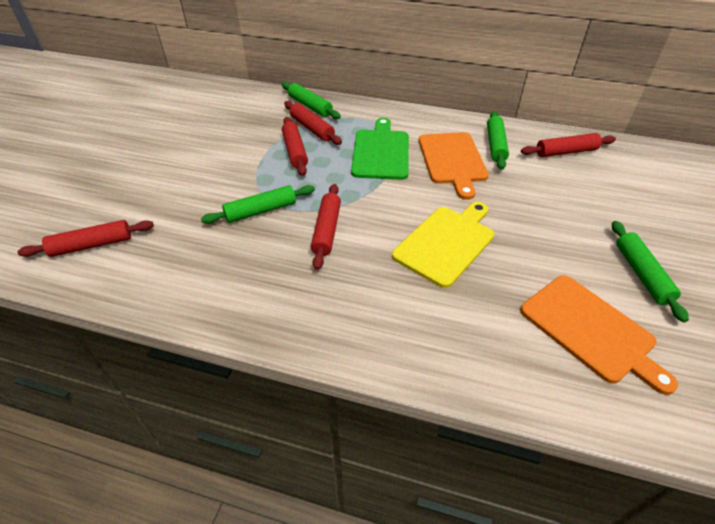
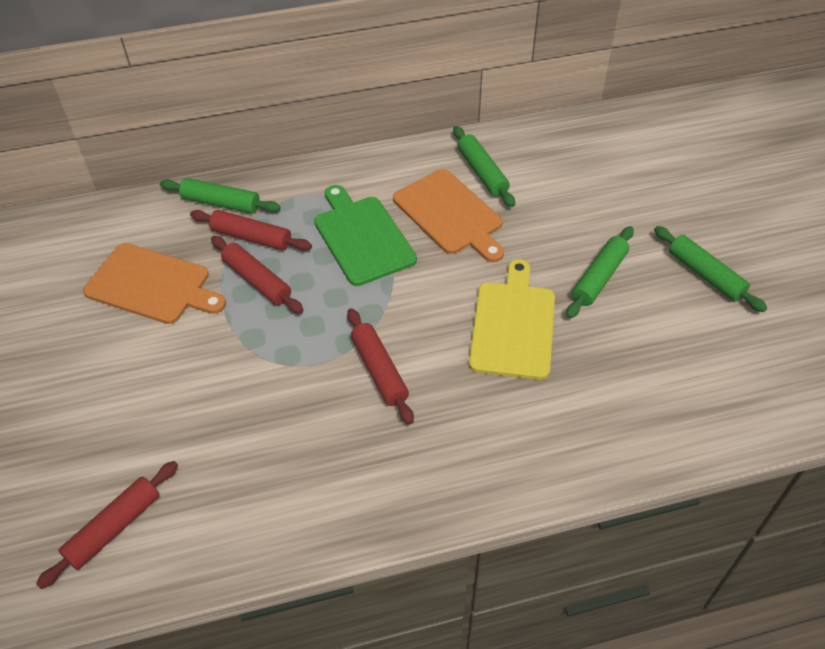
camera: 30 degrees left, 5 degrees up
(261, 211) = (284, 382): green rolling pin -> green rolling pin (599, 278)
(566, 152) = (559, 151): red rolling pin -> none
(590, 330) = (695, 357): orange cutting board -> orange cutting board (152, 285)

